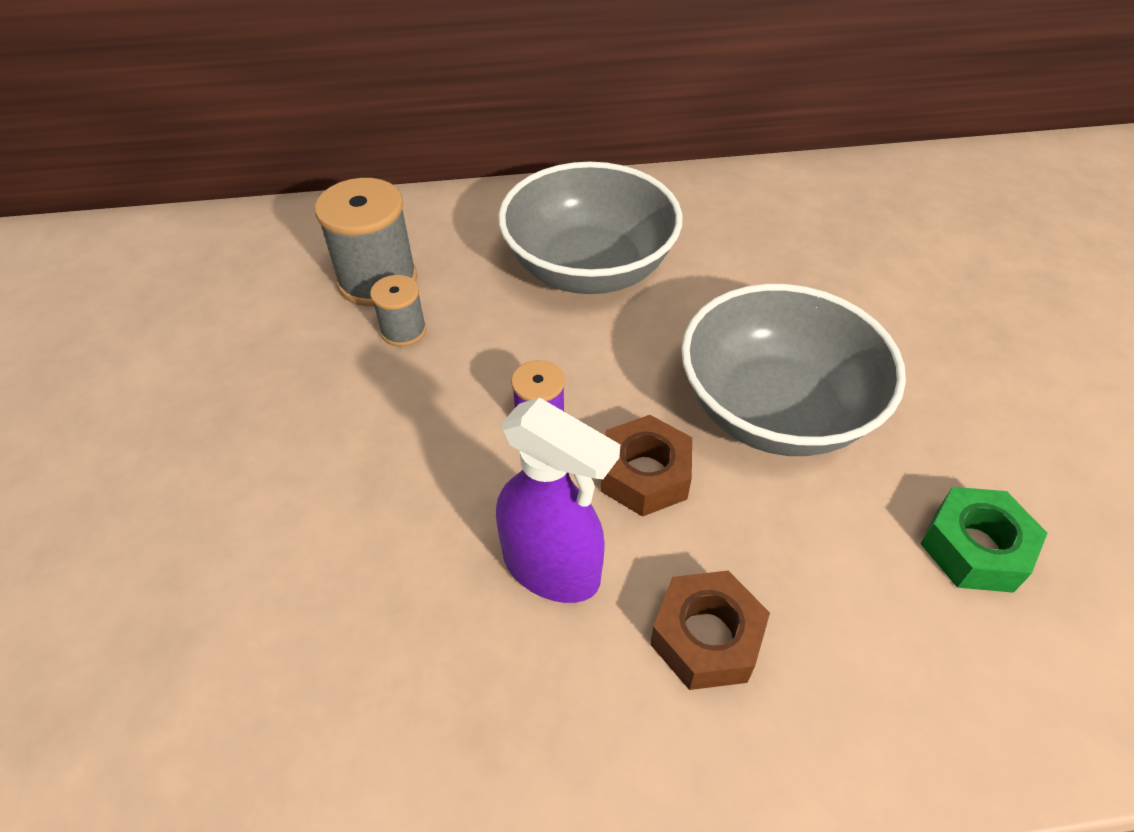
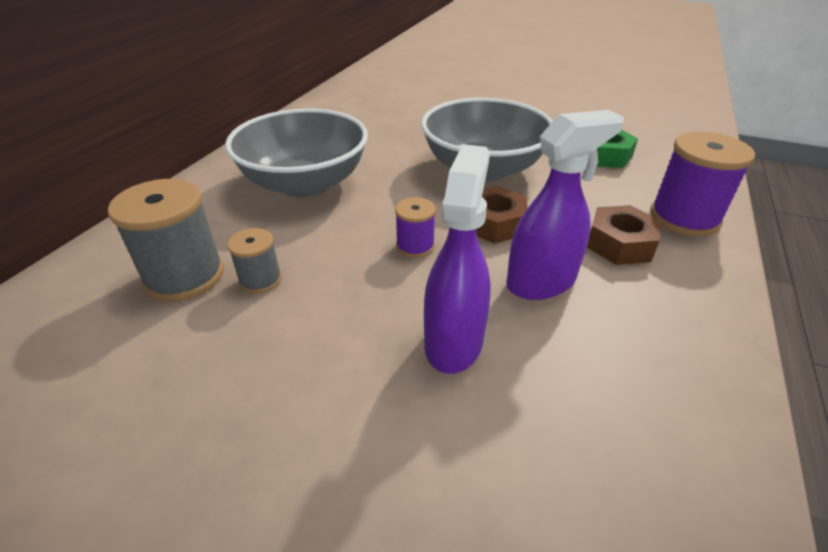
camera: 60 degrees left, 10 degrees down
(400, 521) = (453, 342): none -> purple spray bottle
(860, 717) = (684, 218): none -> purple spool

